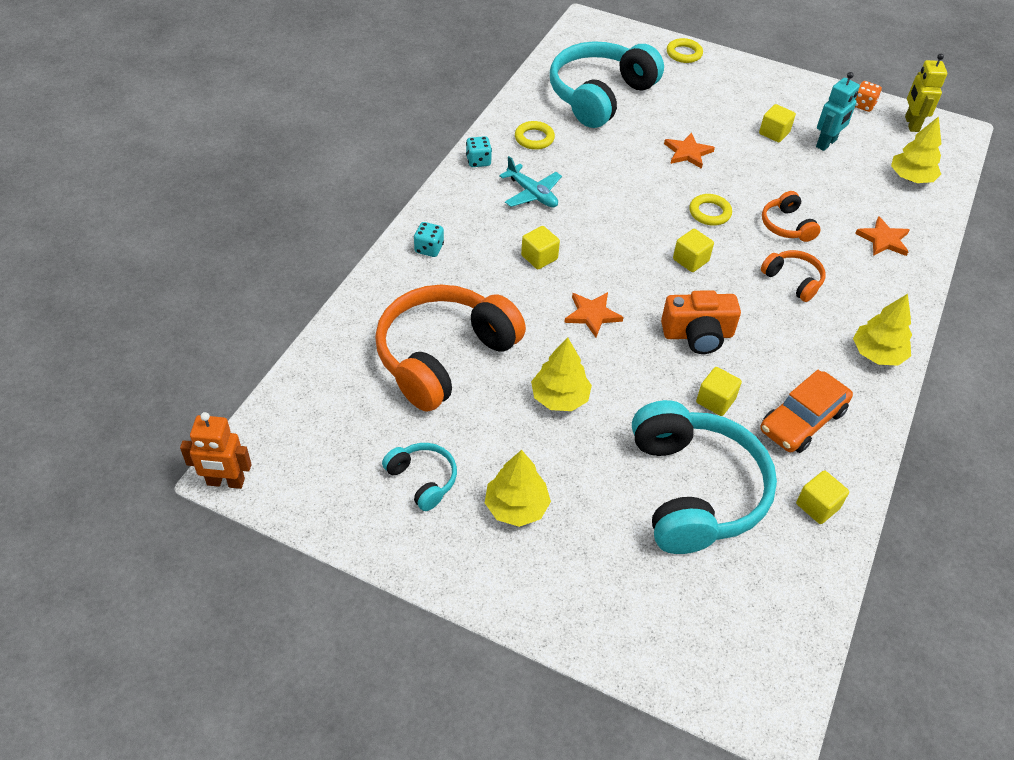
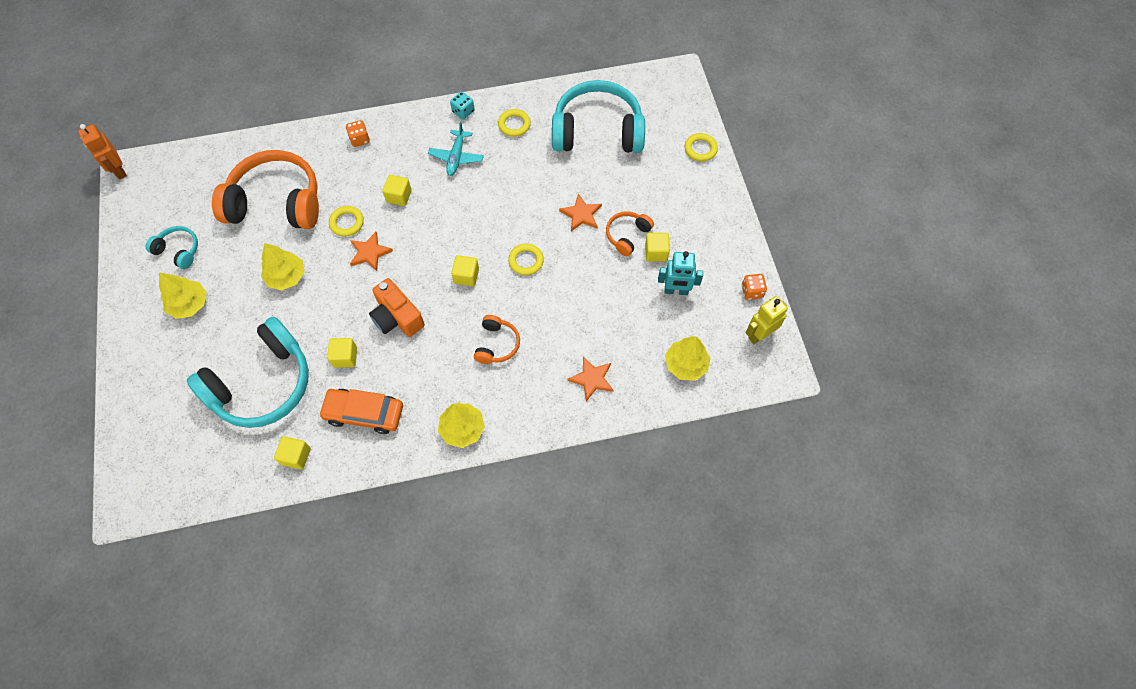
camera: 55 degrees right, 15 degrees up
(422, 480) = (178, 250): turquoise headphones -> turquoise headphones turned 75 degrees counterclockwise
(429, 249) = (360, 139): turquoise dice -> orange dice
(533, 313) = (347, 223): none -> yellow ring
(786, 226) = (553, 312): orange headphones -> orange headphones (627, 235)

